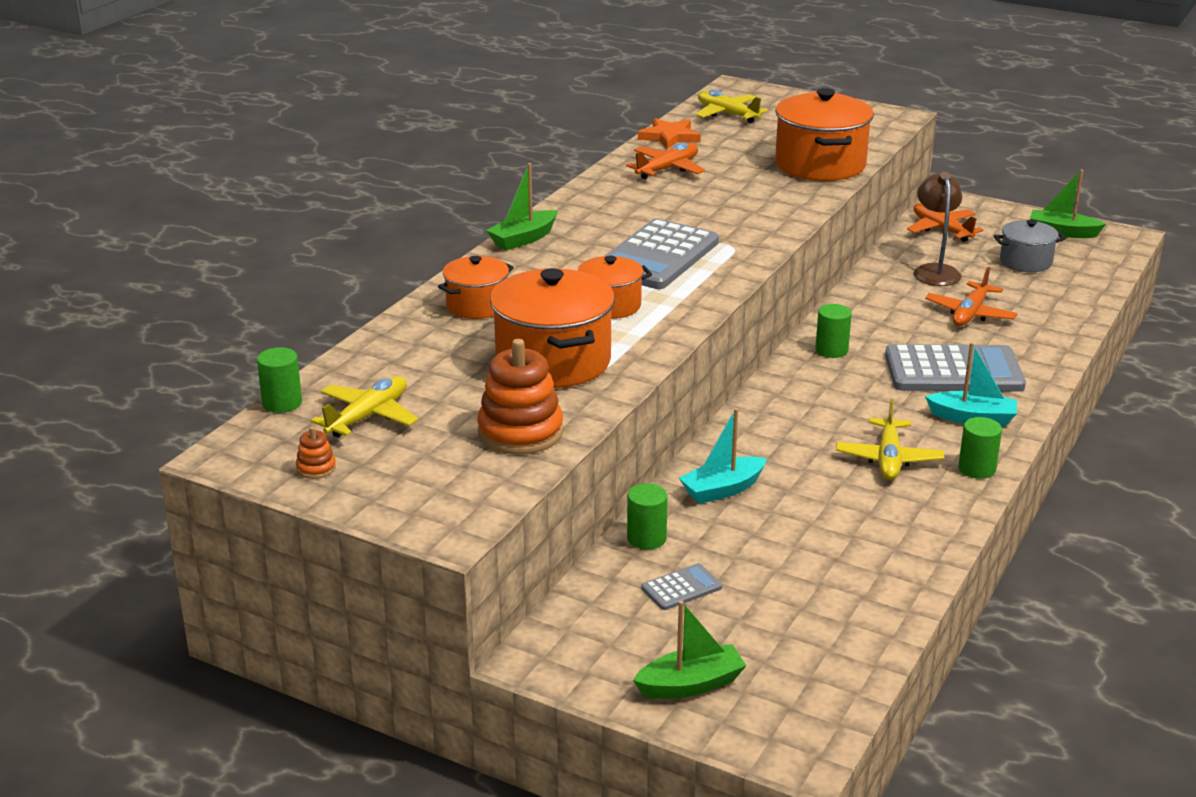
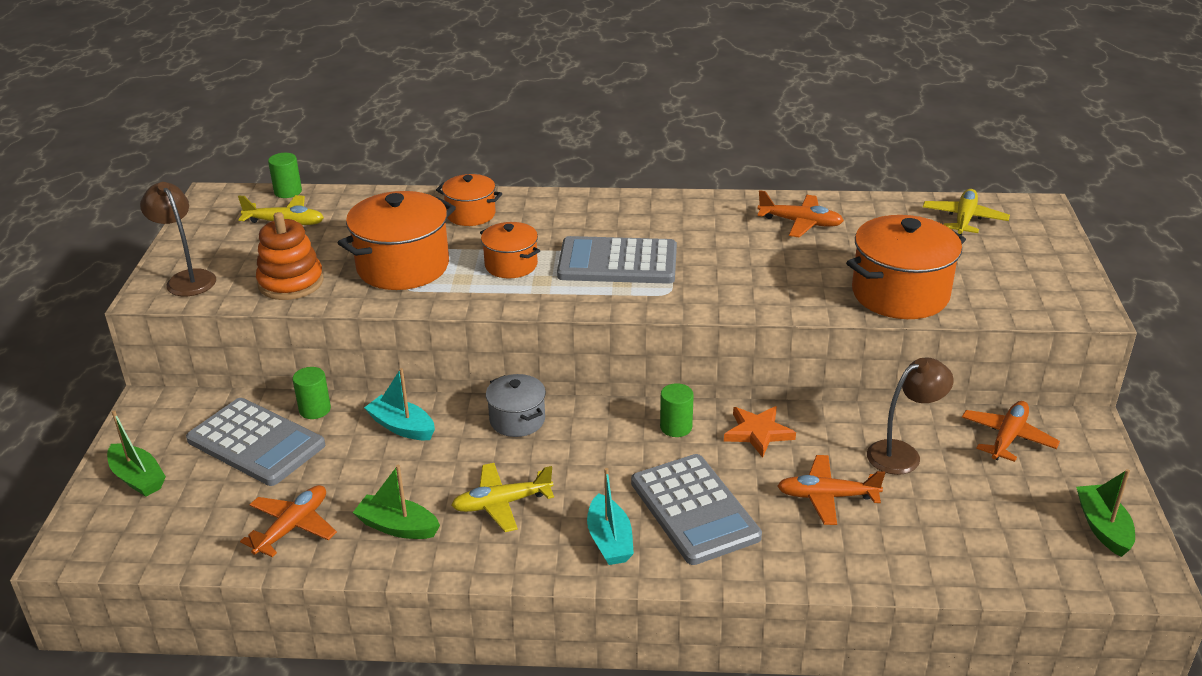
camera: 65 degrees right, 5 degrees up
(316, 468) = (211, 227): orange stacking toy -> none
(438, 501) = (187, 278): none -> brown lamp
(523, 239) = (598, 200): green boat -> green boat (397, 527)
(669, 137) = (873, 206): orange star -> orange star (758, 433)
(681, 588) = (256, 443): grey calculator -> grey calculator, size x2.22
(852, 585) = (293, 527): none -> orange plane
(977, 469) = (516, 561): green cylinder -> none
(1025, 262) = (991, 513): grey pot -> grey pot (517, 420)

